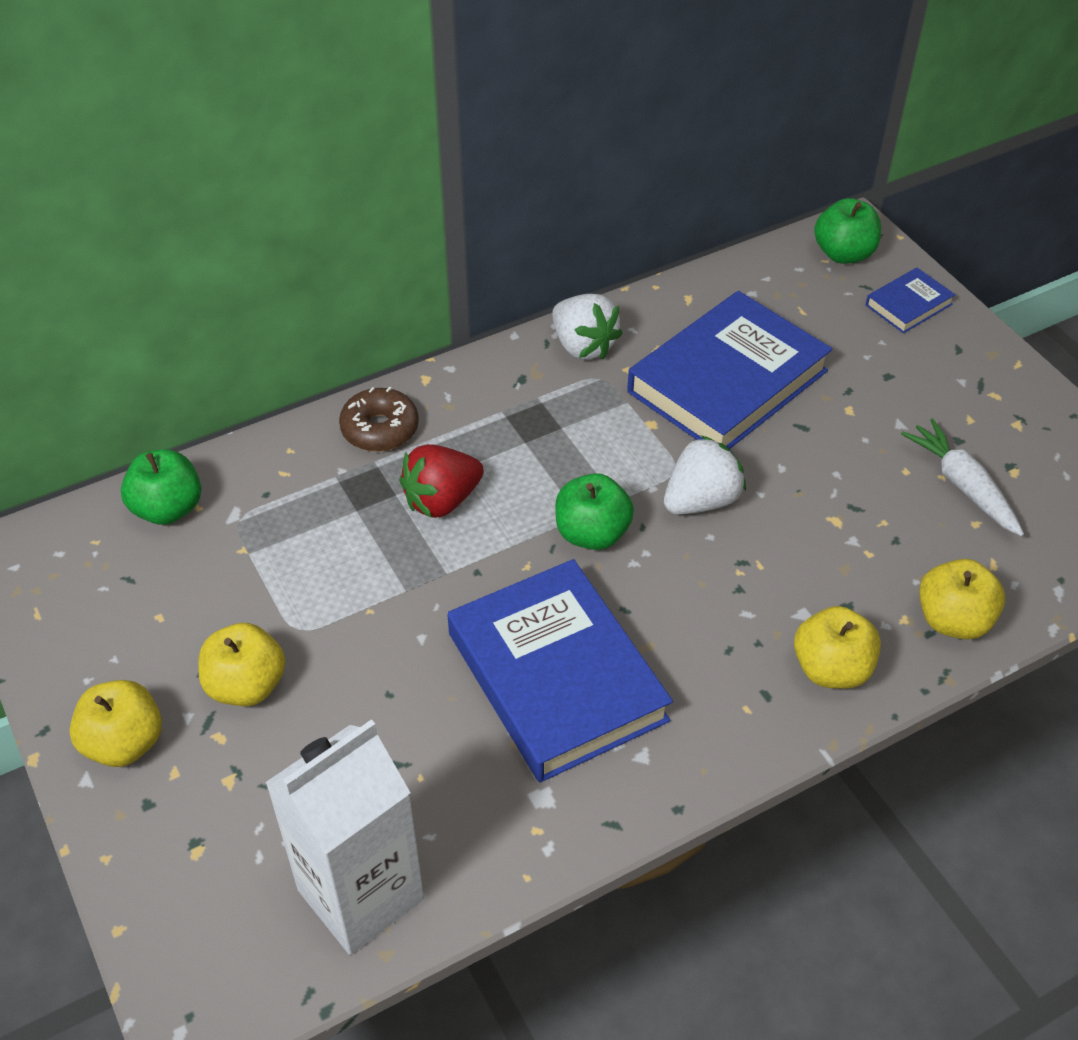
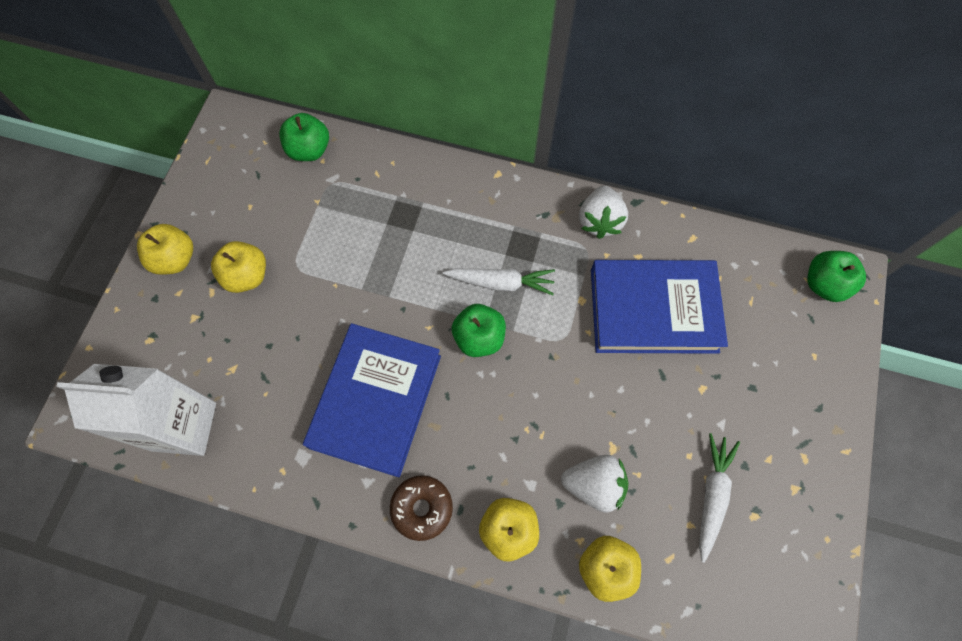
camera: 45 degrees right, 20 degrees up
(380, 429) = (445, 186): brown donut -> brown donut (422, 508)
(442, 500) = (430, 253): red strawberry -> none
(553, 469) = (501, 283): none -> white carrot
(701, 500) = (555, 370): white strawberry -> white strawberry (594, 485)
(908, 305) = (824, 352): blue book -> none

